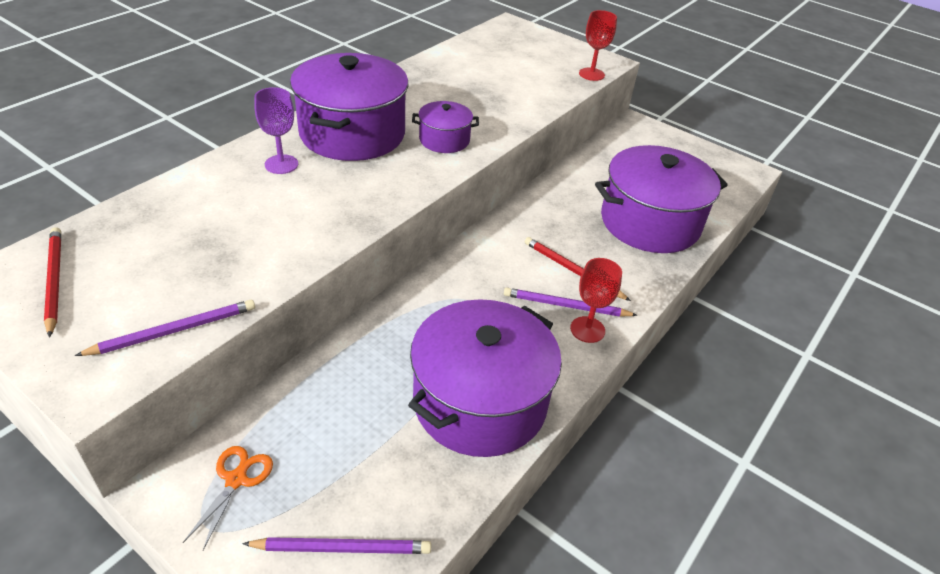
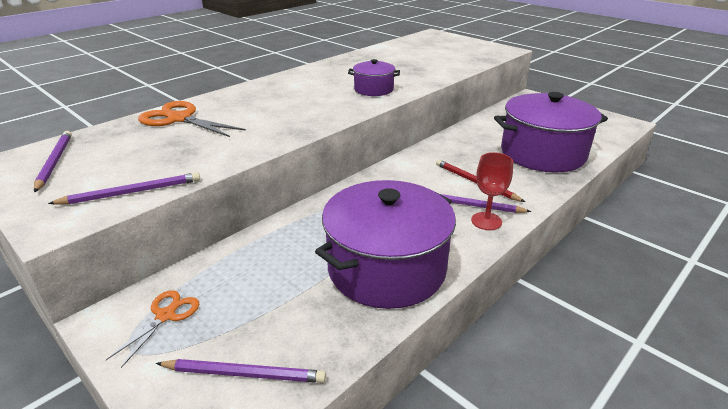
camera: 10 degrees right, 10 degrees down
(54, 281) = (54, 162): red pencil -> purple pencil
(199, 198) = (179, 119): none -> orange scissors
(281, 164) = (246, 102): purple goblet -> none
(352, 133) = (304, 86): purple pot -> none
(591, 74) = (493, 56): red goblet -> none

